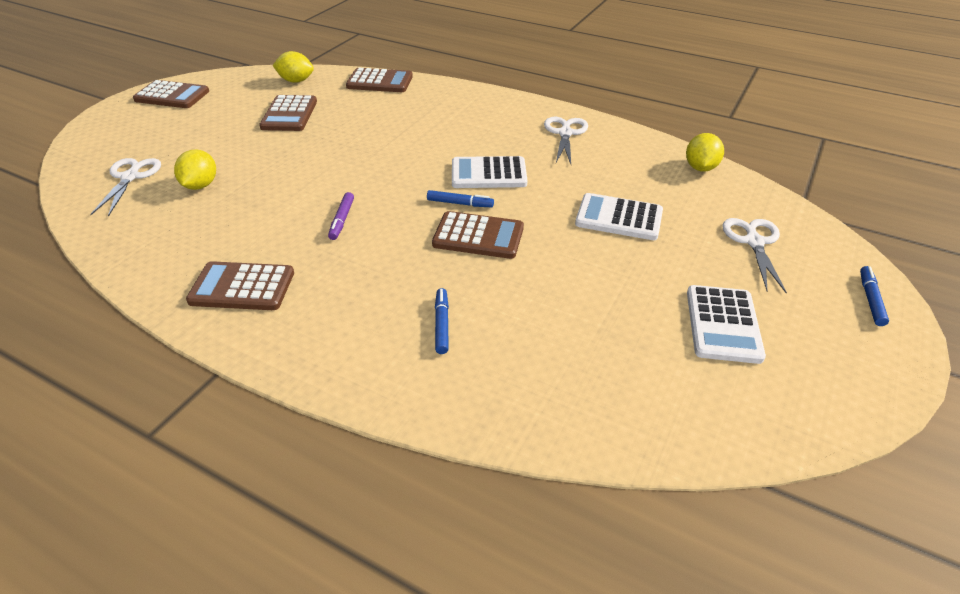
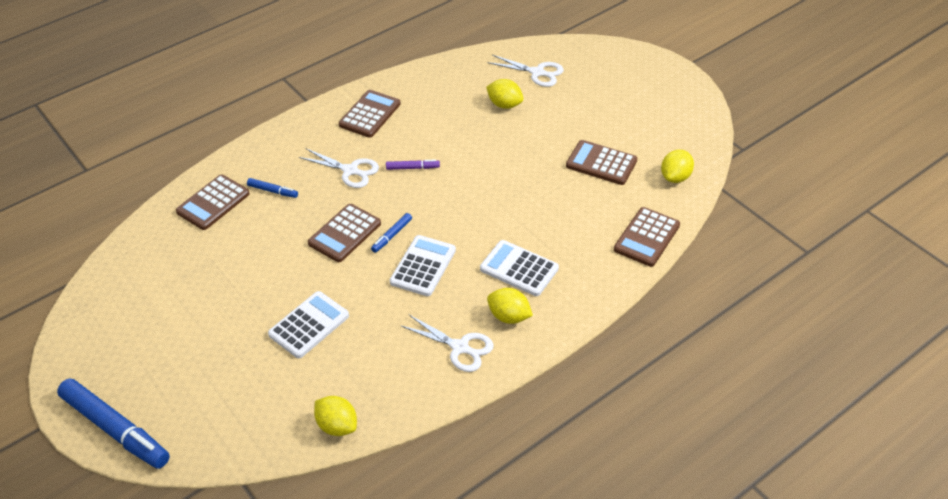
camera: 115 degrees right, 5 degrees up
(172, 96) = (676, 97): brown calculator -> brown calculator (213, 203)
(342, 220) = (413, 168): purple marker -> purple marker turned 150 degrees clockwise
(513, 120) = (509, 316): none -> yellow lemon
(723, 324) = (166, 326): white calculator -> white calculator (519, 269)
(754, 242) = (220, 398): white scissors -> white scissors (350, 171)
(870, 299) = (115, 429): blue marker -> blue marker, size x2.23

